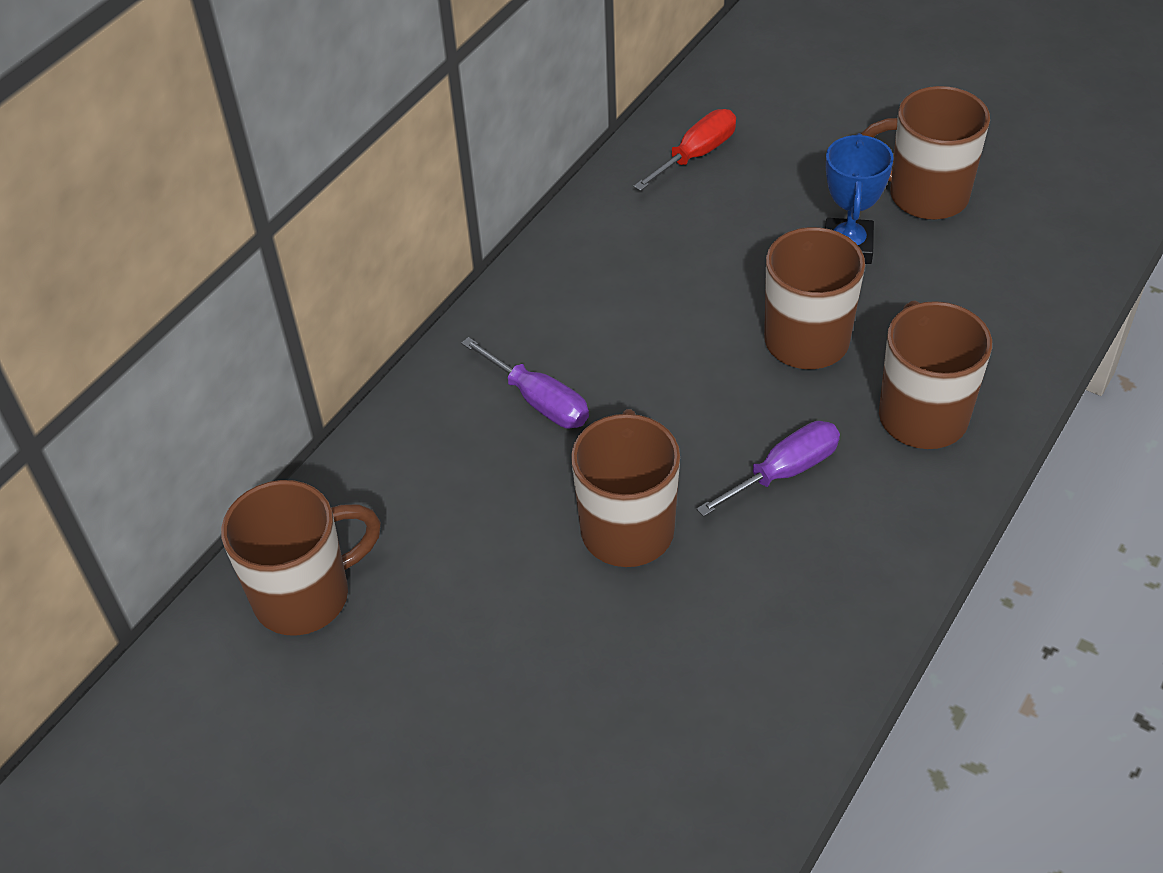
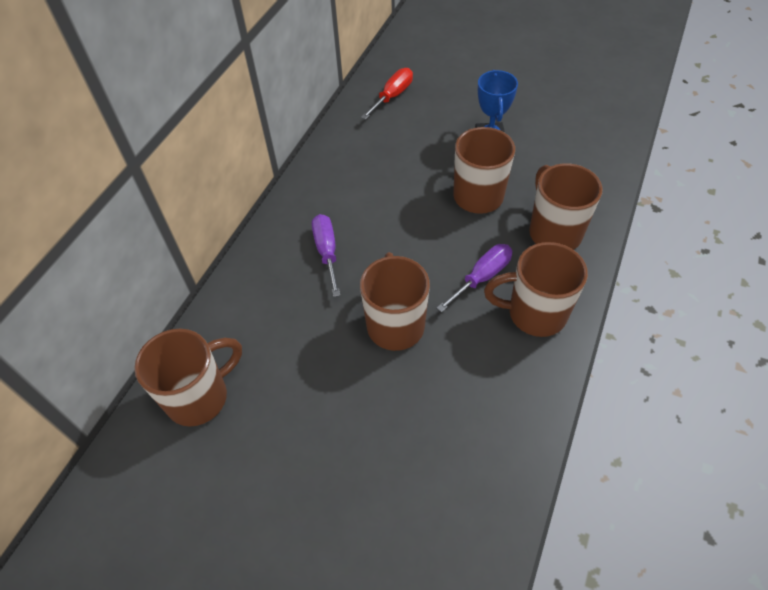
camera: 10 degrees left, 5 degrees up
(539, 401) = (327, 252): purple screwdriver -> purple screwdriver turned 135 degrees counterclockwise
(925, 195) = (526, 105): brown mug -> brown mug (534, 313)

